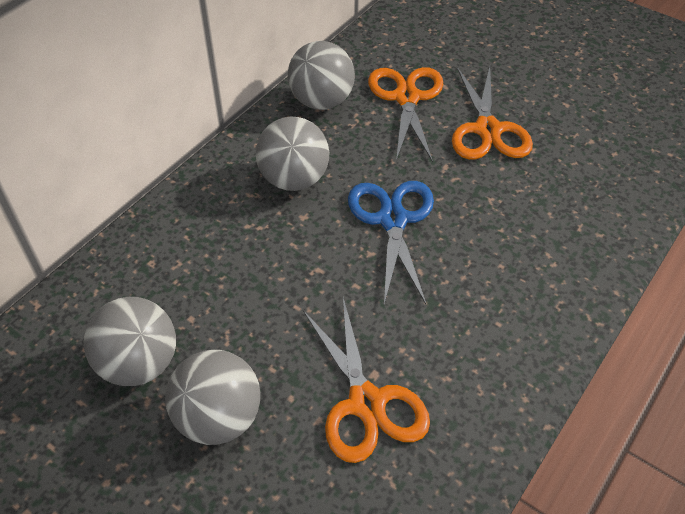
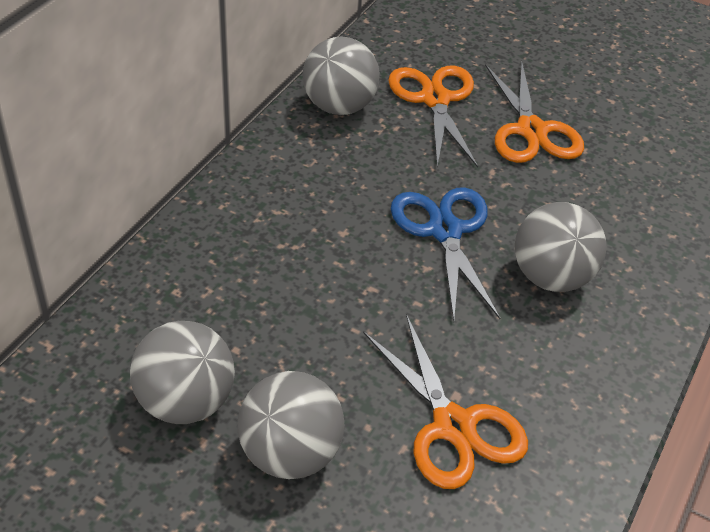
camera: 10 degrees left, 5 degrees down
(294, 179) = (324, 192): grey ball -> grey ball (551, 277)

